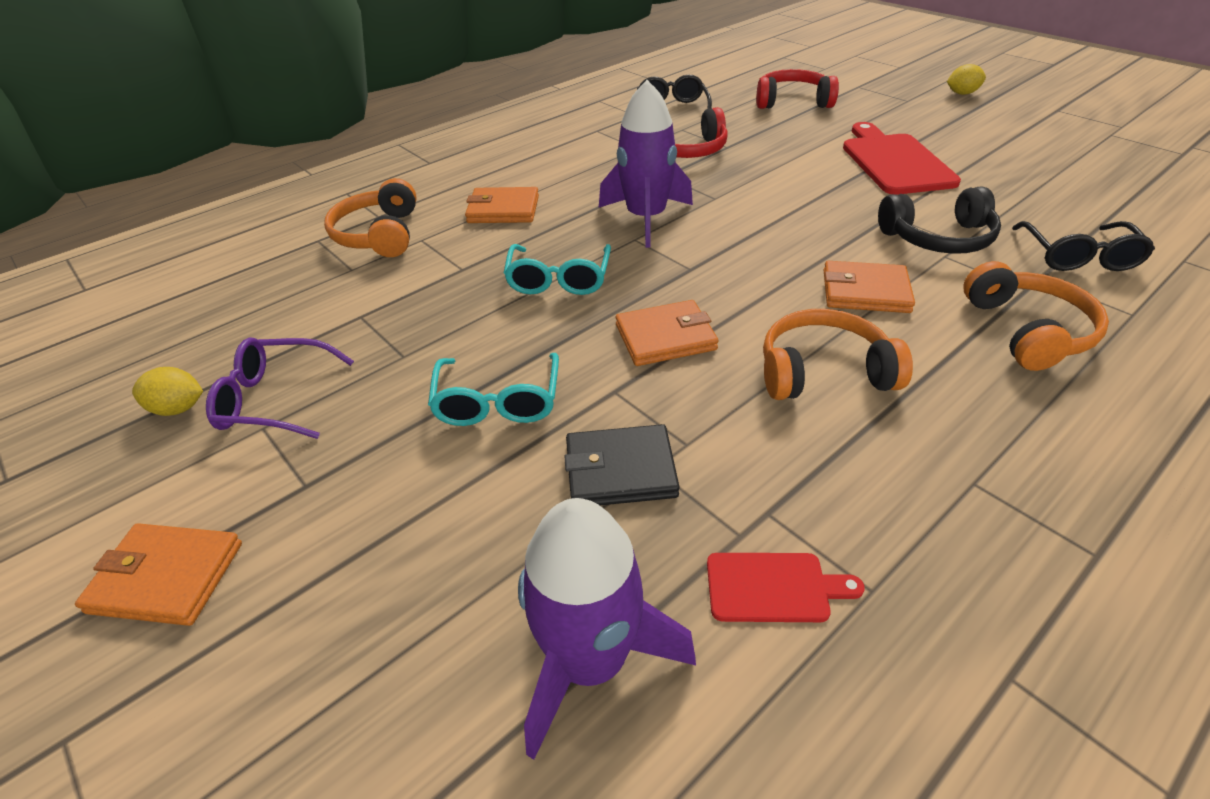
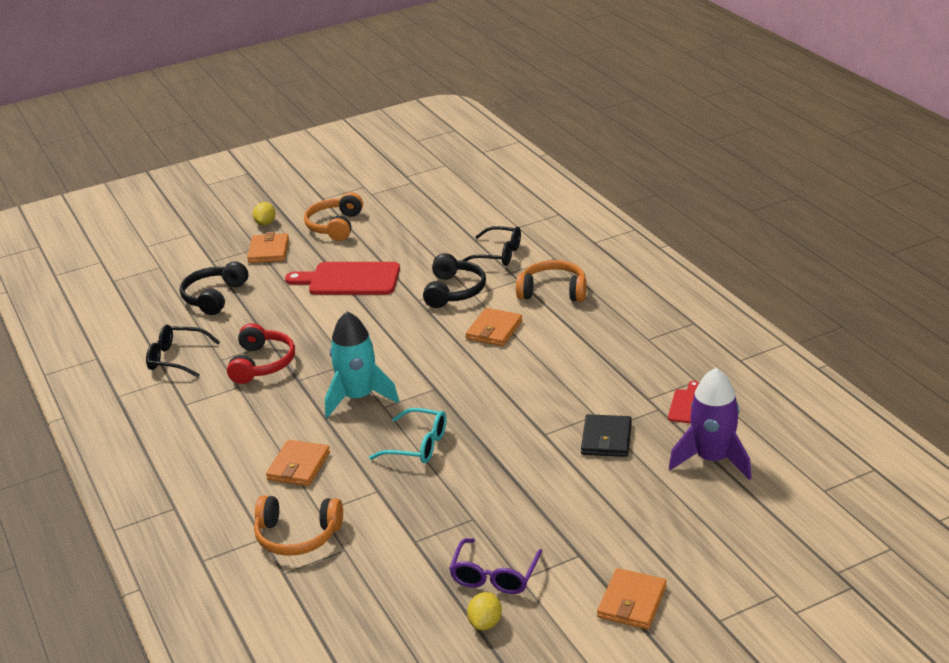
camera: 75 degrees left, 10 degrees down
(498, 402) = (536, 479): turquoise glasses -> none
(646, 218) = (358, 397): purple rocket -> turquoise rocket
(665, 337) = (503, 409): orange wallet -> orange wallet (268, 251)
(792, 102) = (214, 297): red headphones -> black headphones
(823, 372) = (558, 361): orange headphones -> orange headphones (335, 226)

